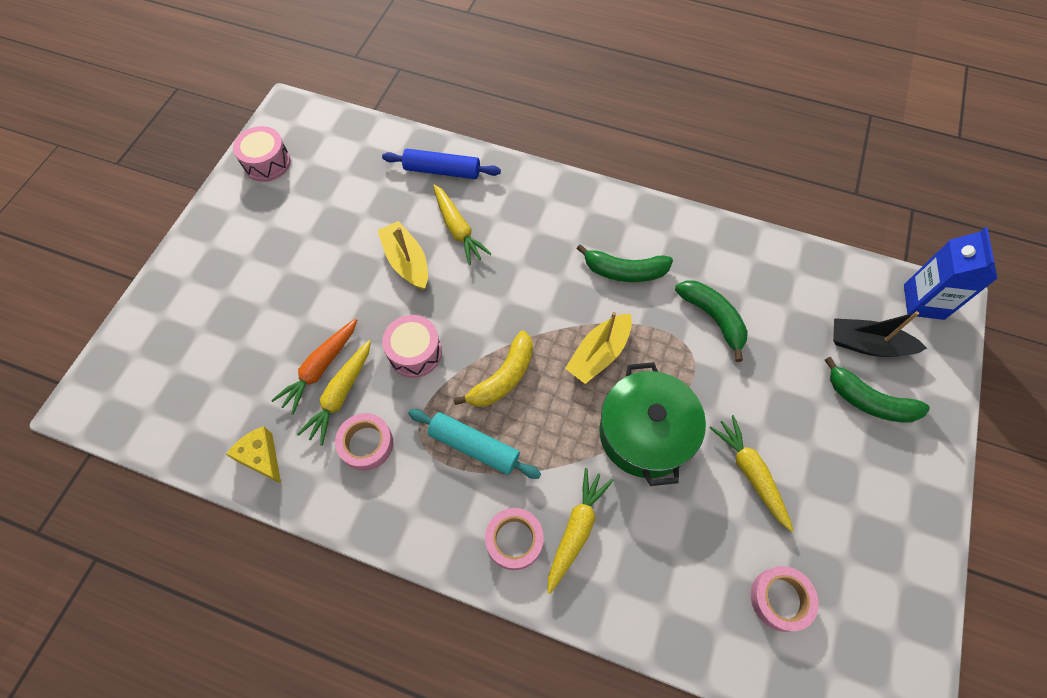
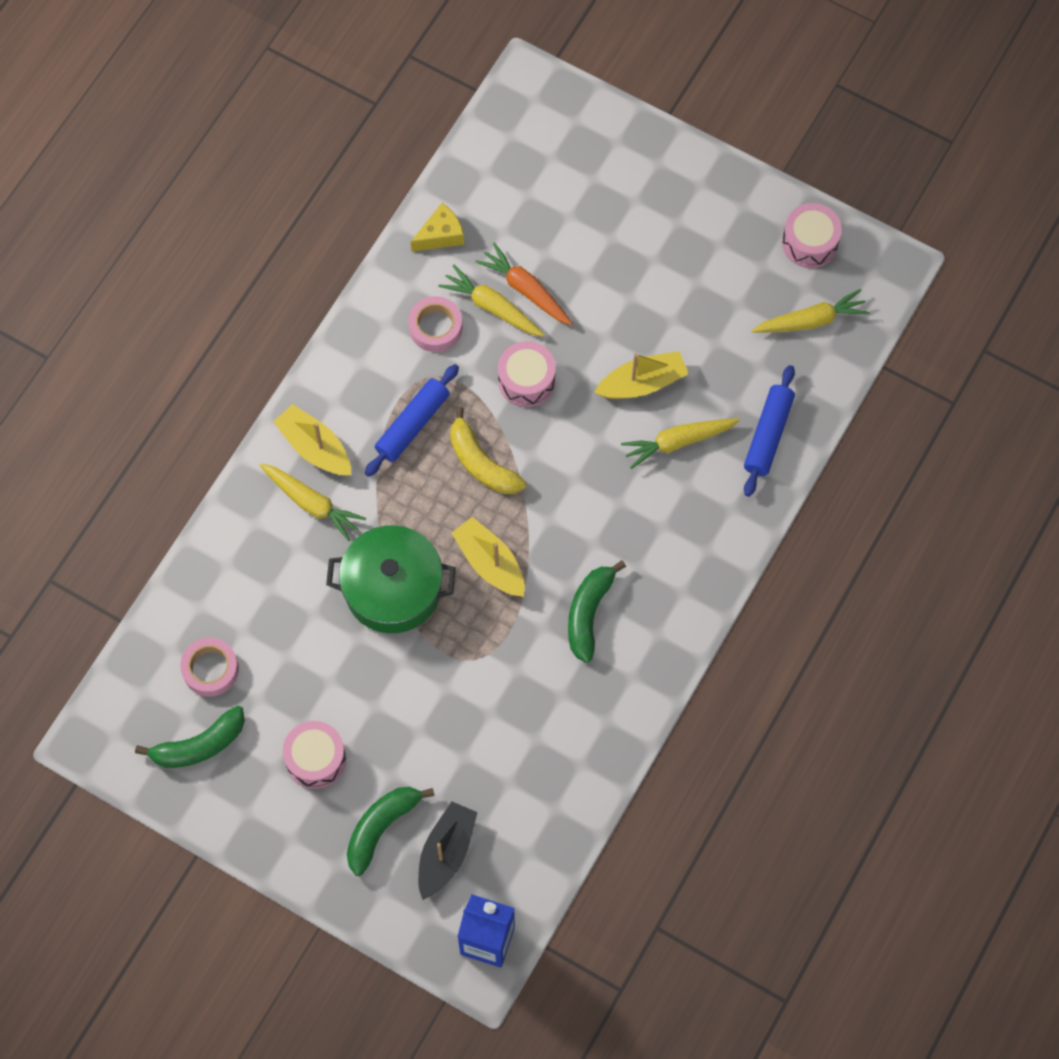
camera: 100 degrees right, 5 degrees up
(474, 447) = (412, 424): turquoise rolling pin -> blue rolling pin
(514, 540) = (315, 447): pink tape -> yellow boat
(713, 318) = (510, 694): green banana -> green banana (199, 745)
(750, 473) = (331, 679): yellow carrot -> yellow carrot (811, 320)
(831, 471) = (316, 759): none -> pink drum

